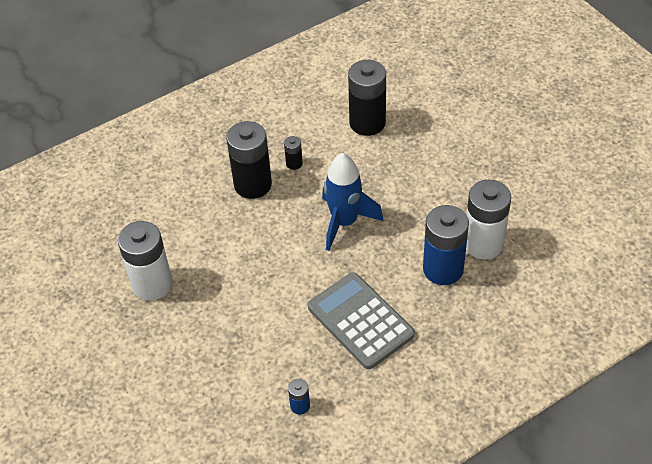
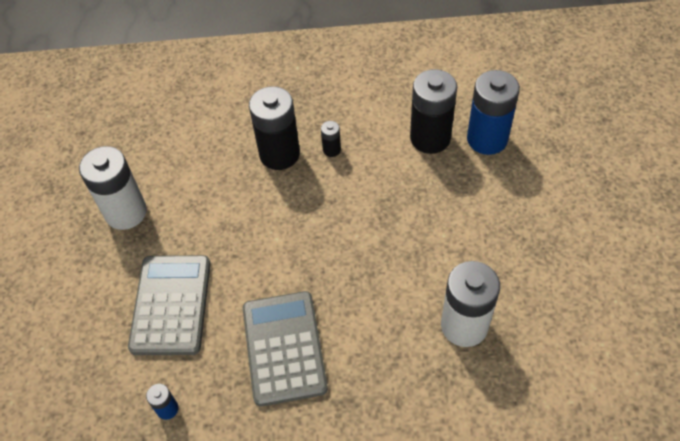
camera: 30 degrees right, 5 degrees up
(246, 333) = (171, 305): none -> grey calculator
(344, 222) = (339, 233): blue rocket -> none
(443, 269) = (403, 333): blue battery -> blue battery (487, 139)

